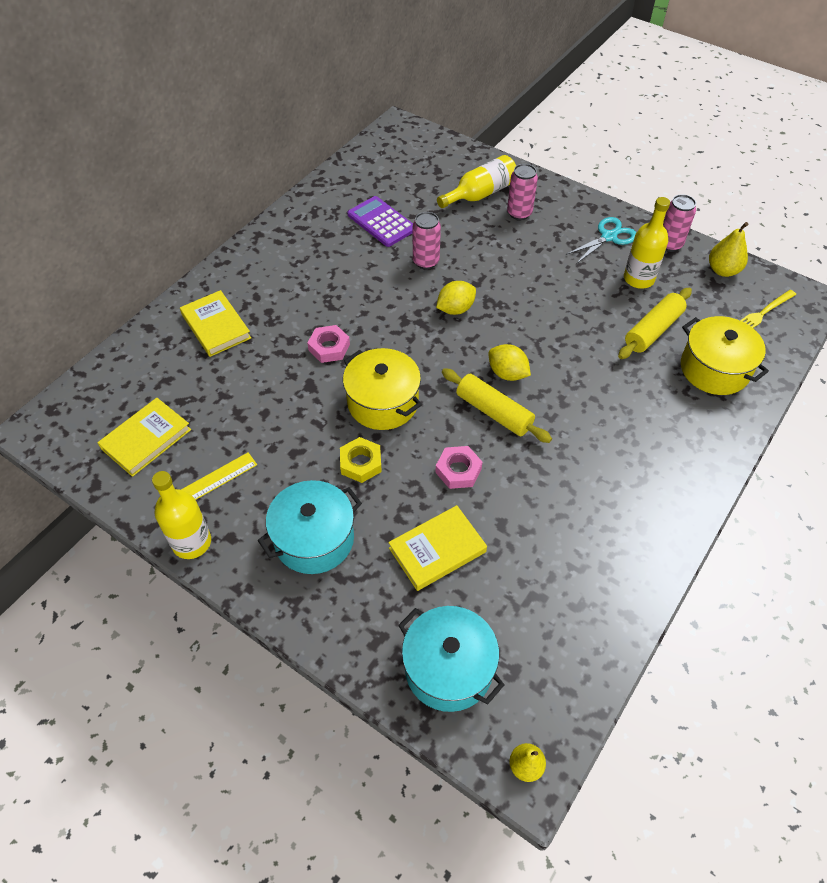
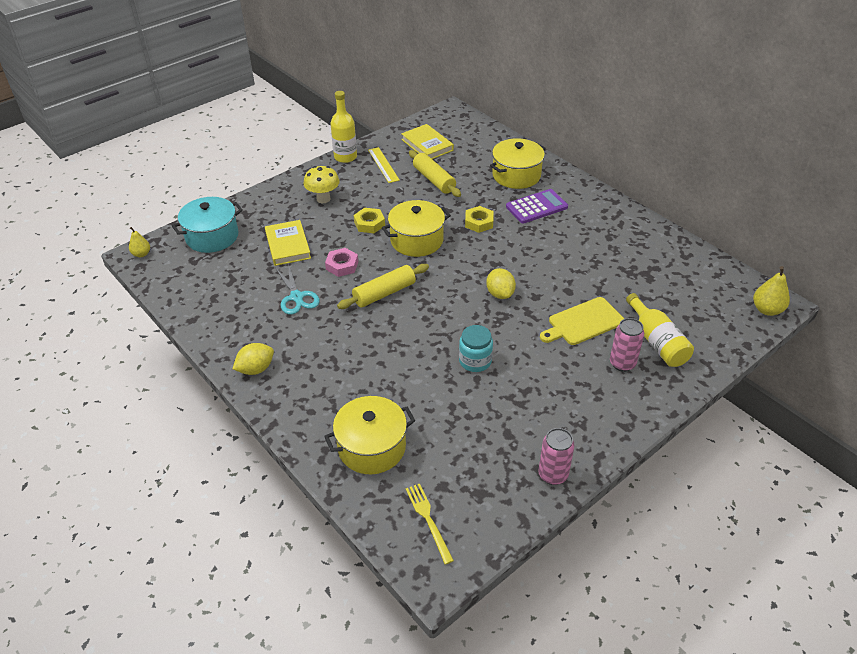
camera: 105 degrees right, 10 degrees down
(216, 326) = (516, 175): yellow book -> yellow pot
(314, 539) = (323, 199): turquoise pot -> yellow mushroom
(329, 347) = (479, 222): pink nut -> yellow nut
(381, 222) = (621, 269): purple calculator -> purple calculator (536, 207)
(426, 262) = (563, 287): pink can -> none
(474, 242) = (583, 322): none -> yellow cutting board
(507, 373) = (419, 309): yellow lemon -> yellow lemon (256, 369)
(565, 313) = (475, 361): none -> turquoise jar
(608, 237) = (574, 425): turquoise scissors -> turquoise scissors (297, 297)
(639, 279) = (506, 429): yellow bottle -> none
(653, 330) = (434, 417): yellow rolling pin -> yellow rolling pin (434, 180)
(723, 270) = (501, 509): yellow pear -> yellow pear (767, 310)

